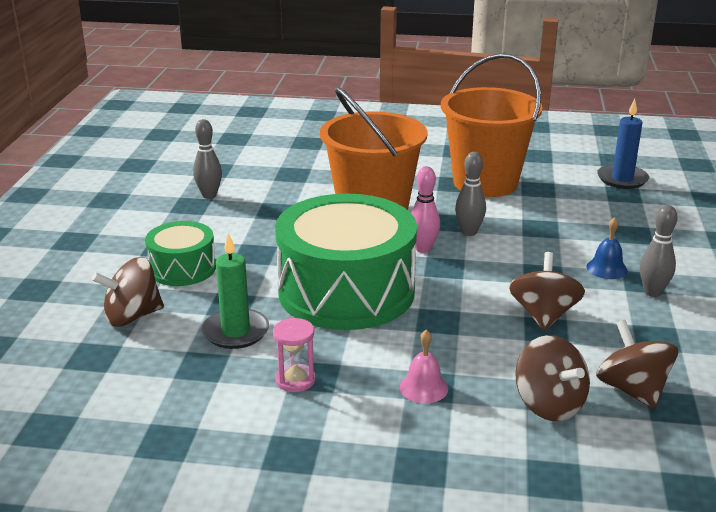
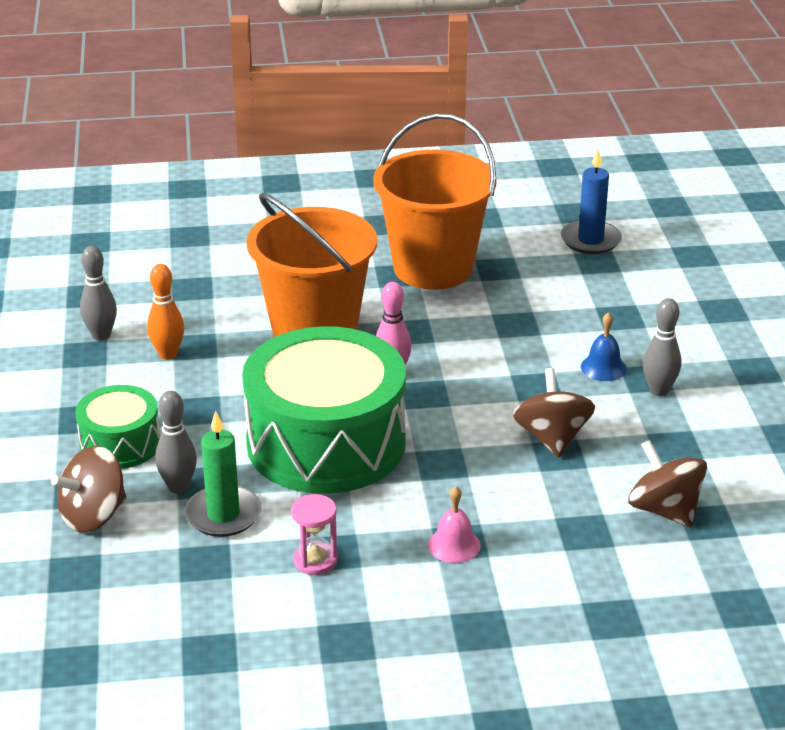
camera: 15 degrees left, 5 degrees up
(252, 213) = (168, 354): none -> orange bowling pin
(469, 232) = (437, 342): grey bowling pin -> grey bowling pin (178, 487)
(549, 404) = (587, 541): brown spinning top -> none

